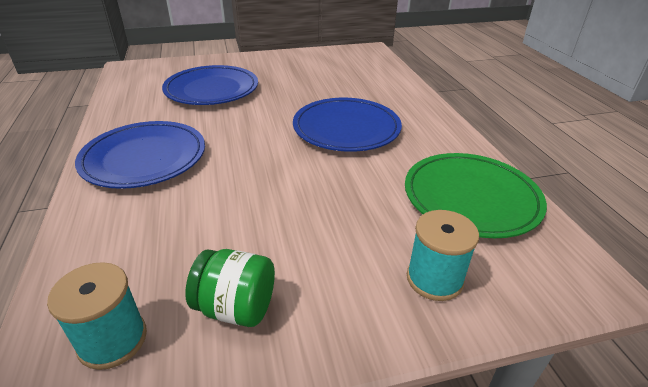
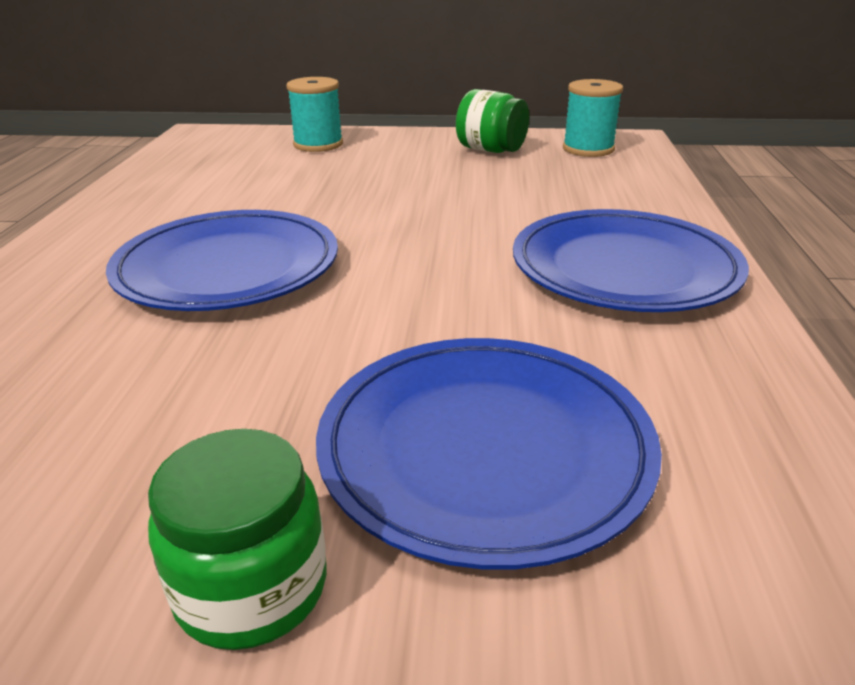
camera: 160 degrees left, 5 degrees down
(257, 67) = (251, 587): none -> green jar
(471, 198) = (195, 175): green plate -> none

